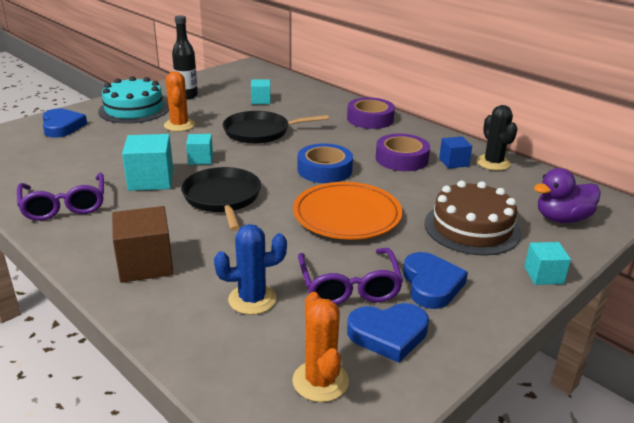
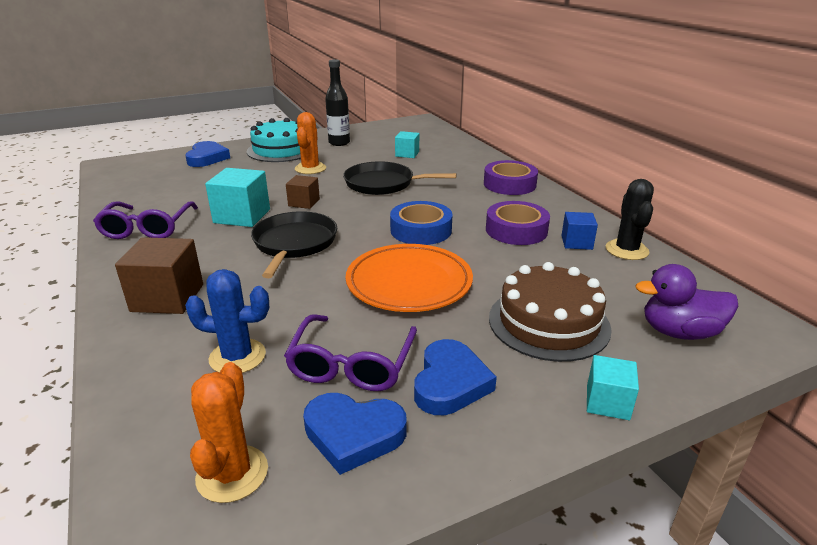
camera: 20 degrees right, 0 degrees up
(200, 159) = (304, 202): turquoise cube -> brown cube

